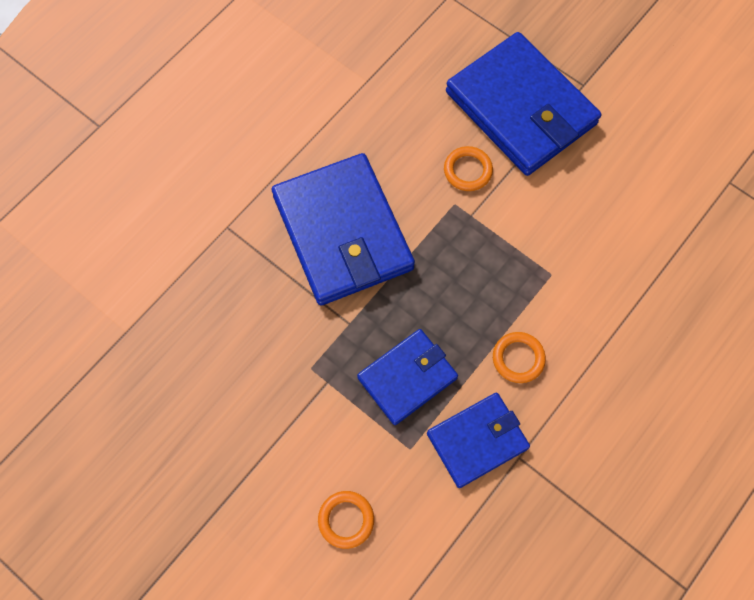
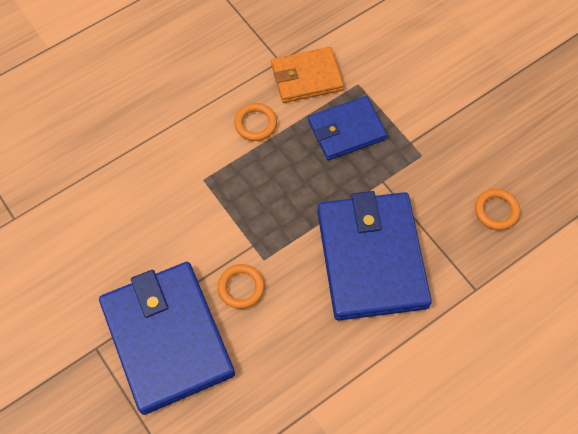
camera: 165 degrees left, 5 degrees down
(346, 520) = (415, 52): orange ring -> orange ring (496, 211)
(477, 440) = (307, 77): blue wallet -> orange wallet

